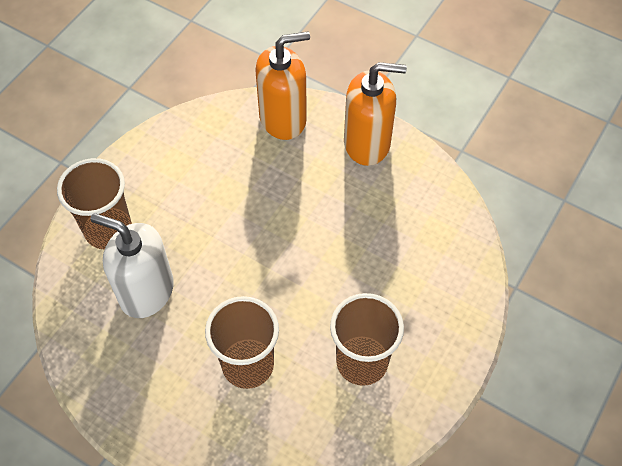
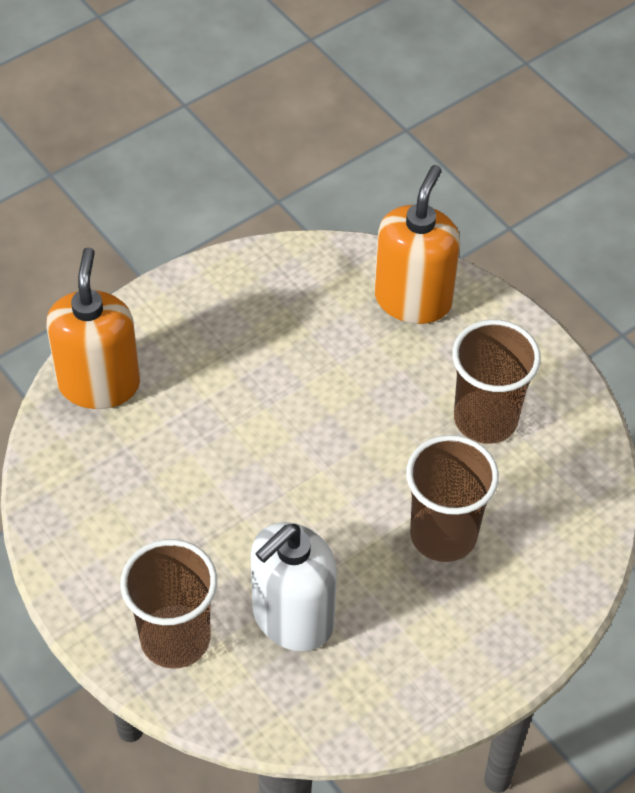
camera: 70 degrees left, 5 degrees down
(367, 143) = (187, 308): orange soap dispenser -> orange soap dispenser (413, 299)

